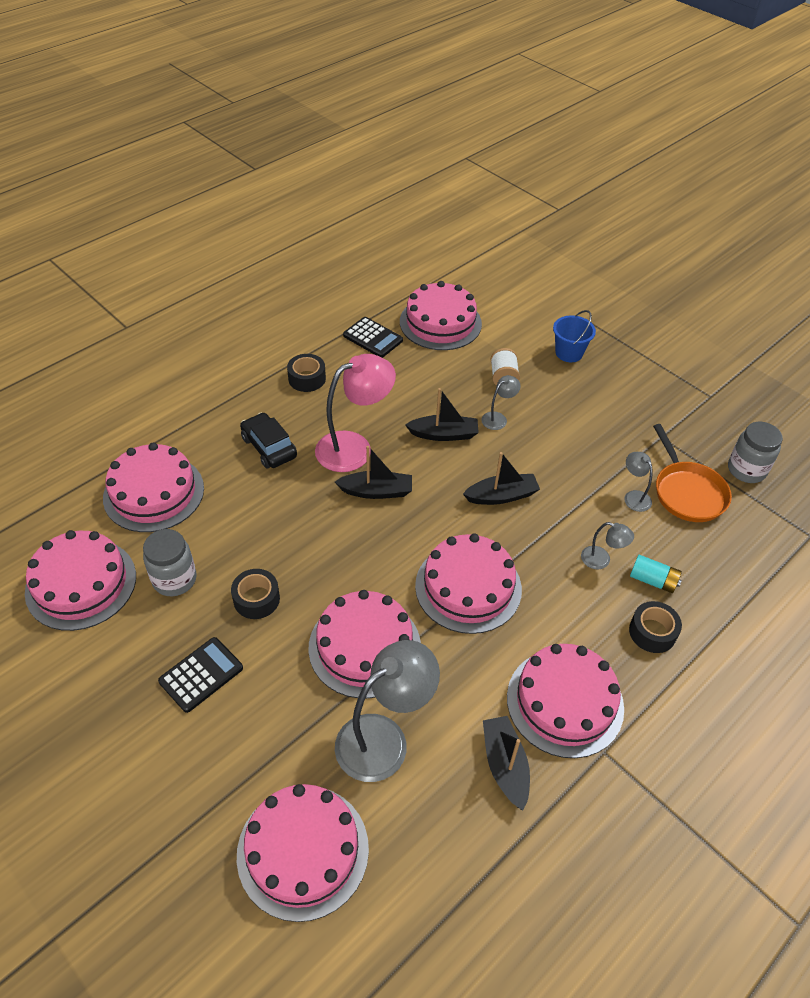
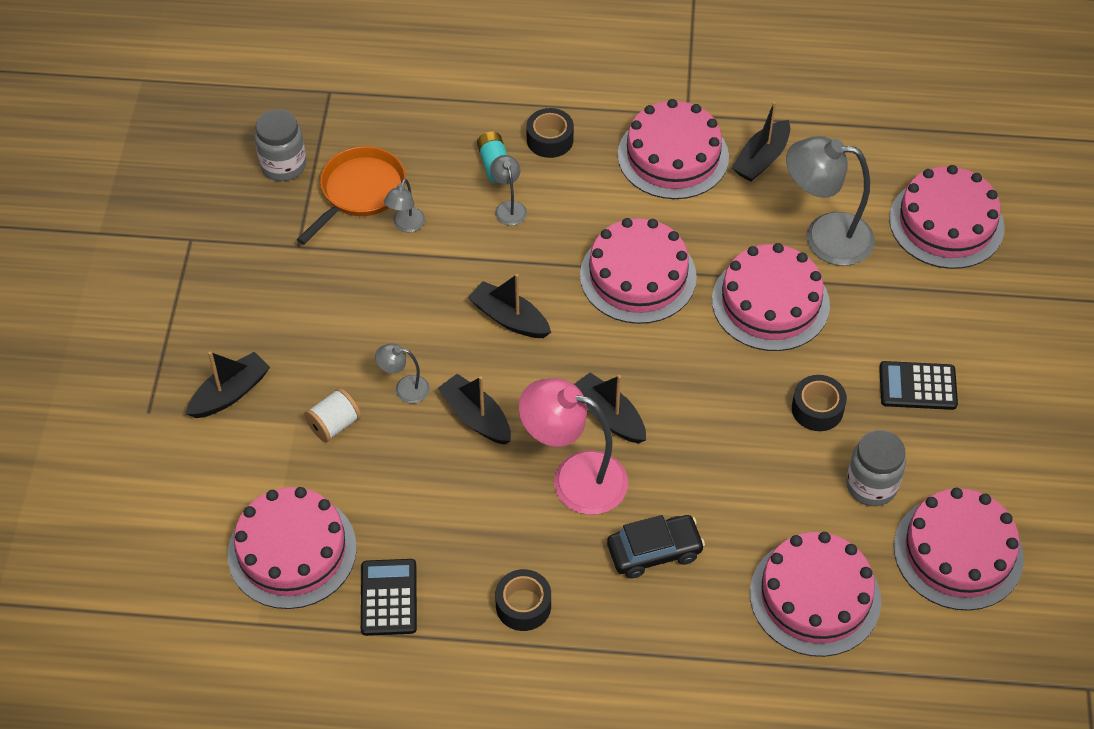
camera: 130 degrees left, 5 degrees up
(269, 447) = (654, 551): black car -> black car turned 120 degrees counterclockwise
(569, 353) = (230, 393): blue bucket -> black boat

